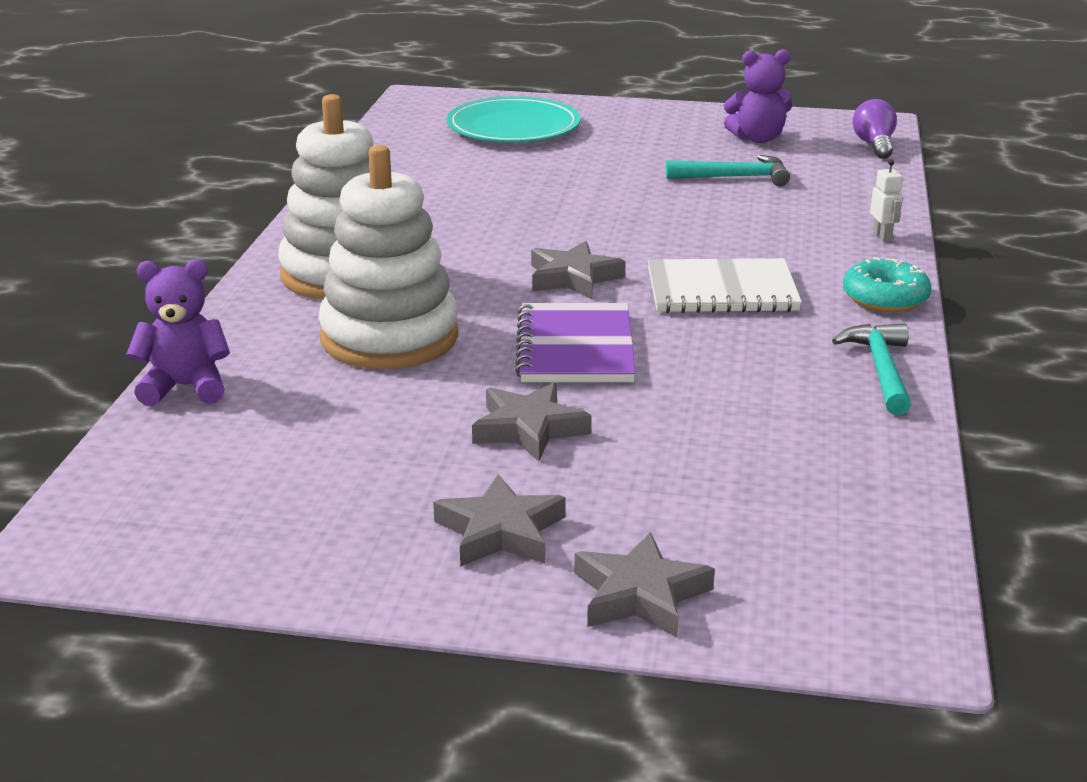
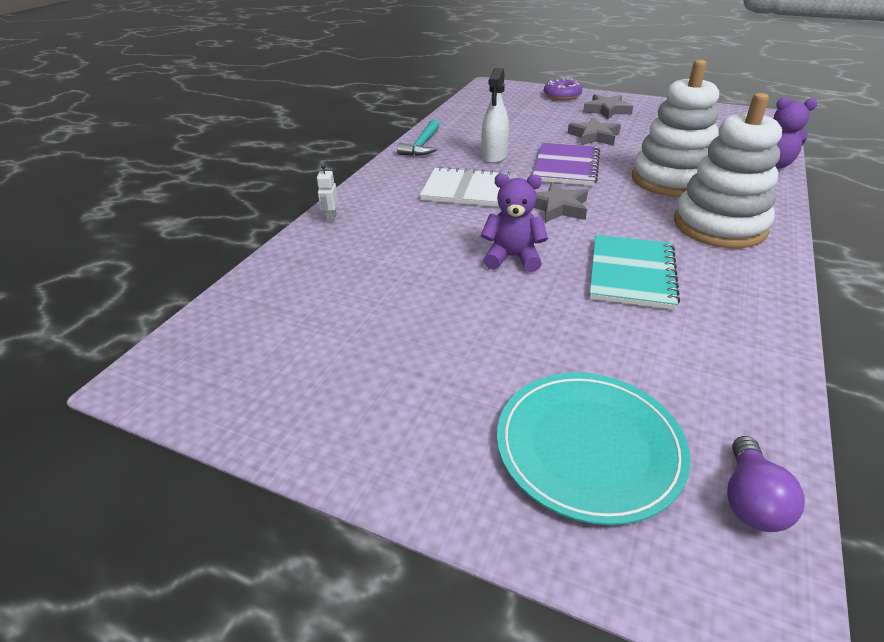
camera: 165 degrees left, 10 degrees up
(472, 216) = (631, 273): none -> turquoise notebook
(640, 595) = (562, 96): grey star -> purple donut
(719, 357) = (494, 156): none -> white spray bottle
(735, 177) = (380, 298): turquoise hammer -> none
(757, 139) = (303, 365): purple teddy bear -> purple teddy bear (512, 258)
(874, 145) = (200, 333): purple light bulb -> purple light bulb (750, 500)
(885, 298) = (380, 177): turquoise donut -> none

